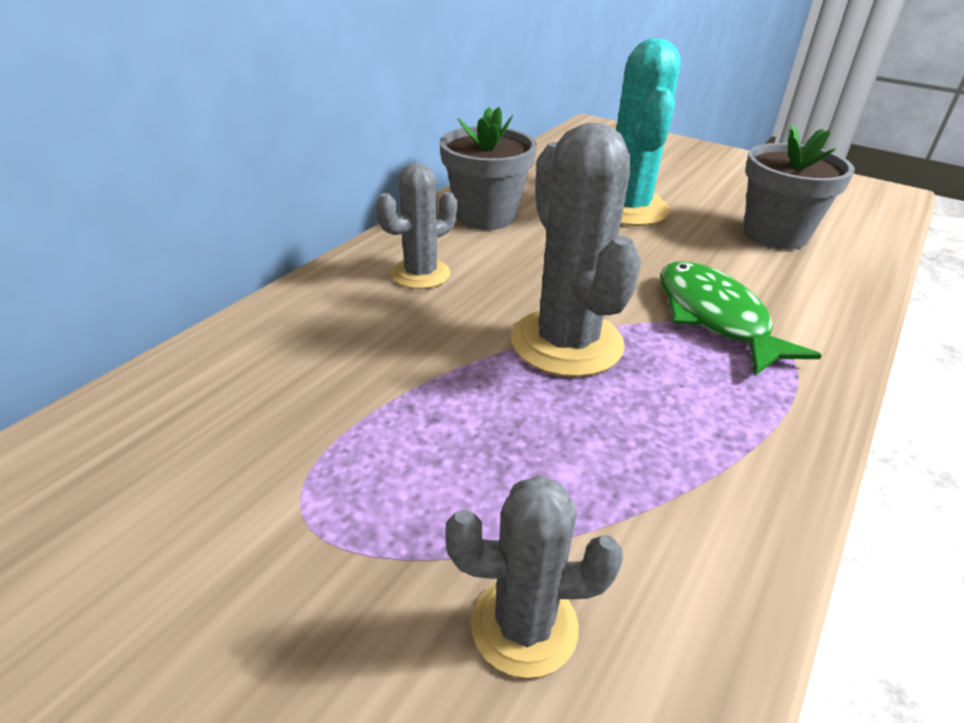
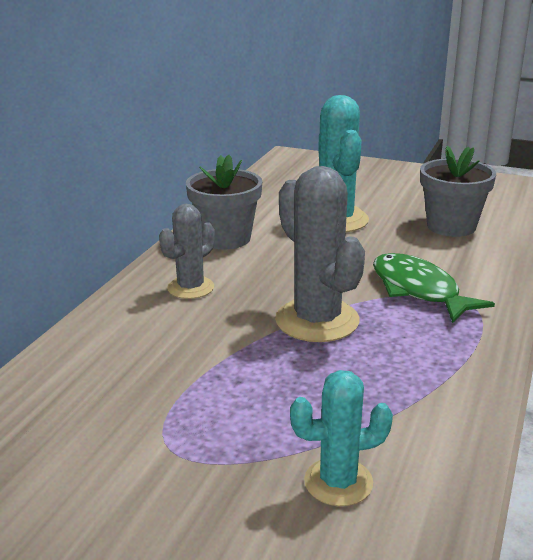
camera: 10 degrees left, 10 degrees down
(524, 626) = (338, 482): grey cactus -> turquoise cactus

